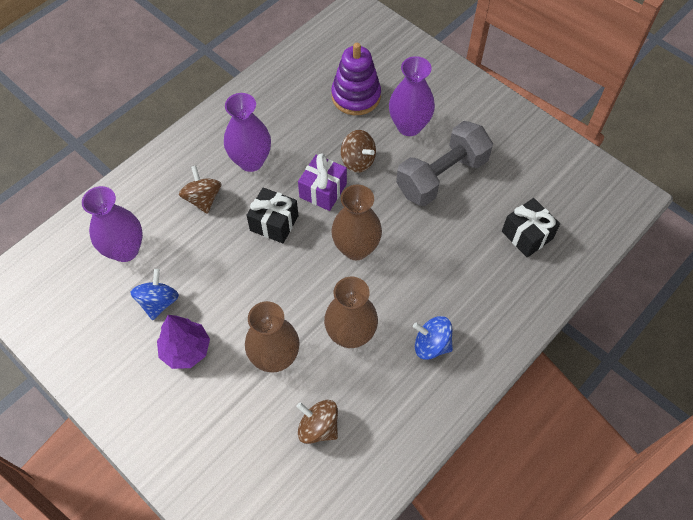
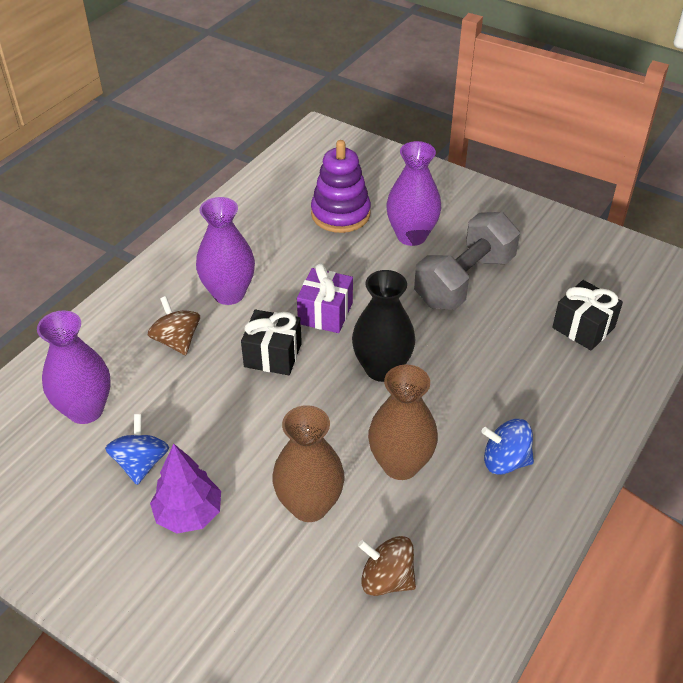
camera: 10 degrees left, 15 degrees down
(356, 248) = (382, 368): brown vase -> black vase
(358, 161) = (360, 277): brown spinning top -> none

